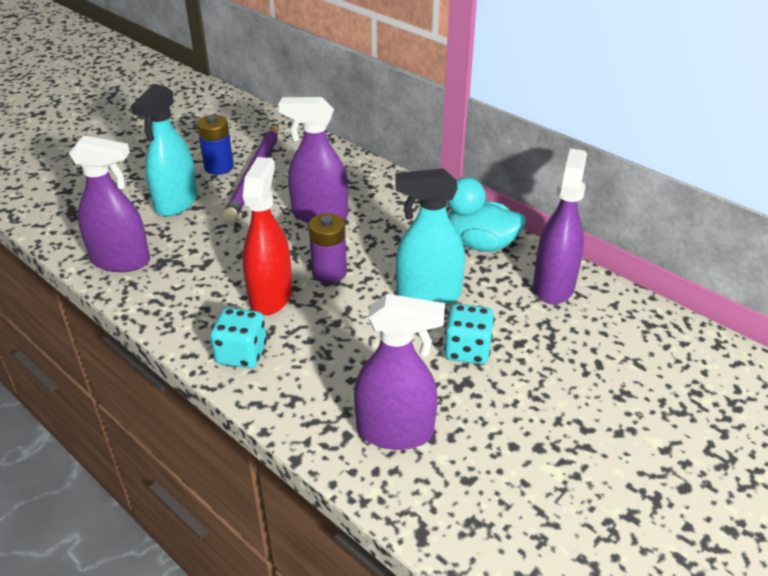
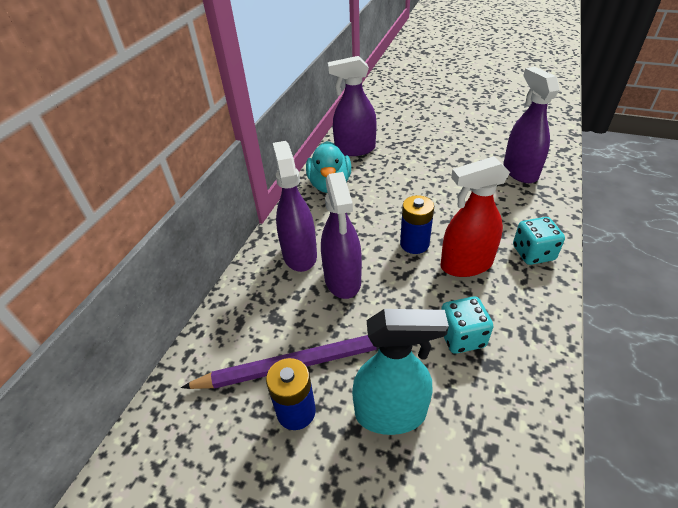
camera: 110 degrees left, 5 degrees up
(121, 261) = (515, 402): purple spray bottle -> purple spray bottle (299, 254)
(329, 272) = (414, 244): purple battery -> blue battery
(428, 295) = (401, 191): turquoise spray bottle -> none
(467, 350) = (437, 165): turquoise dice -> turquoise dice (461, 337)

